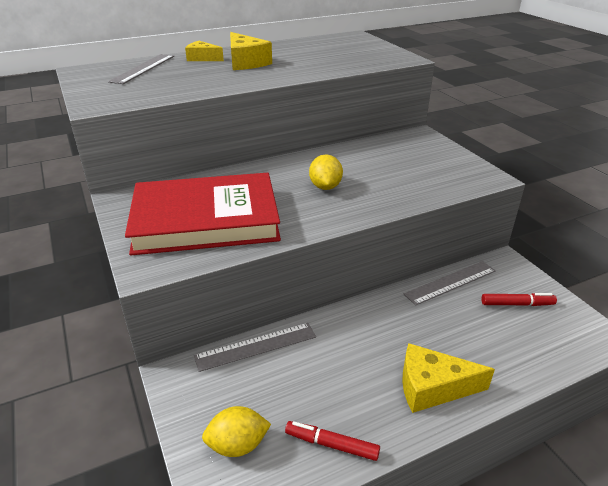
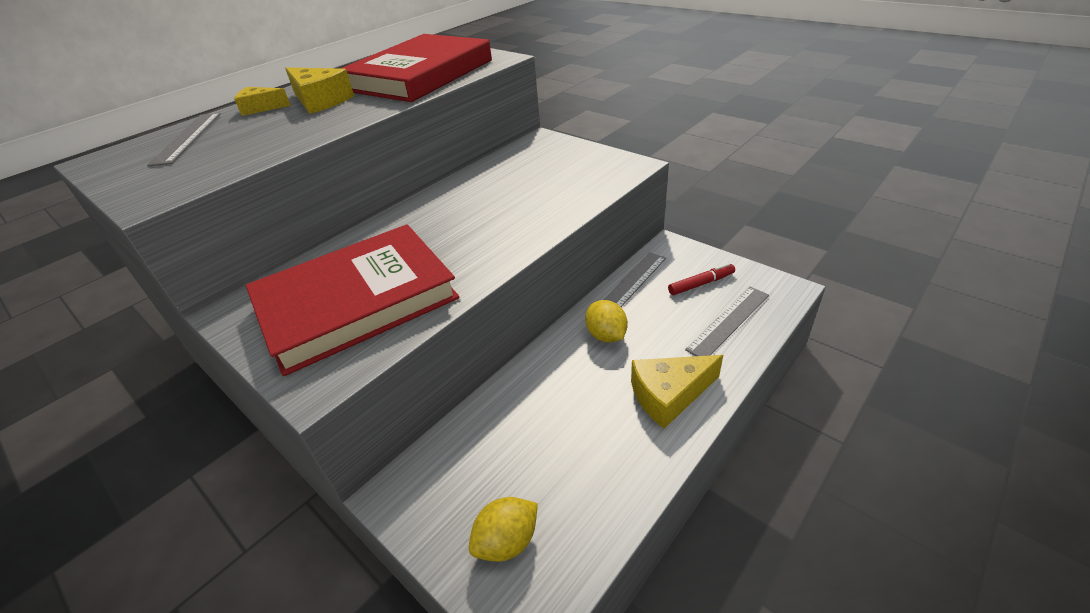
camera: 20 degrees left, 5 degrees up
(256, 346) = (470, 424): grey ruler -> grey ruler (728, 321)
(325, 187) = (474, 222): yellow lemon -> yellow lemon (606, 335)
(331, 58) = (420, 75): none -> red book
(331, 444) = (604, 496): red marker -> none

